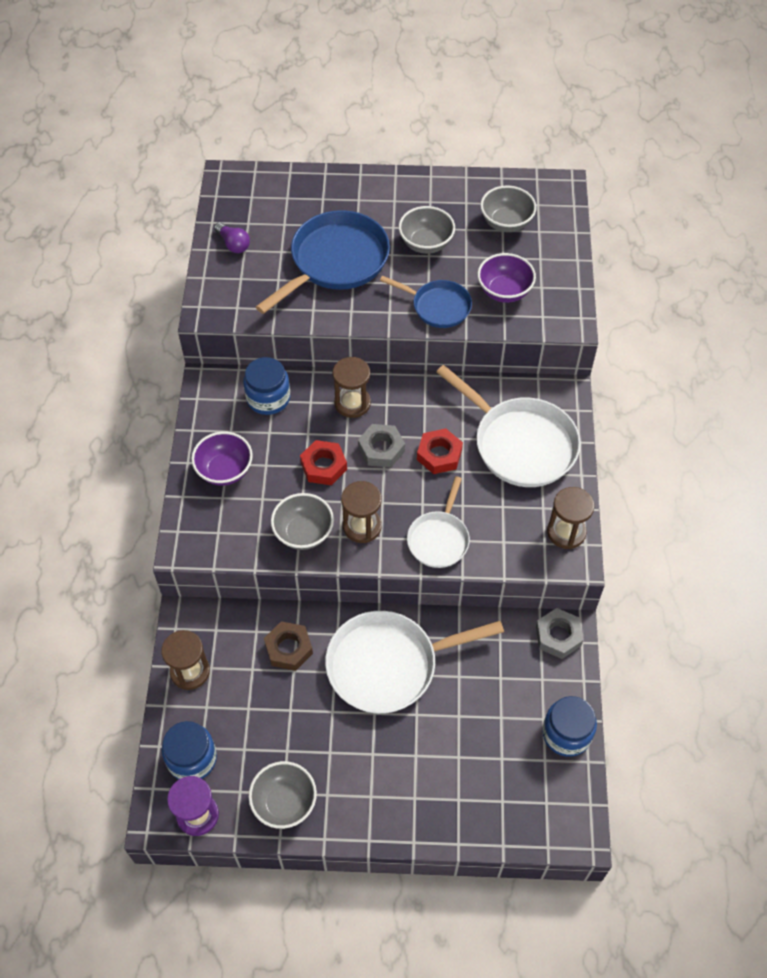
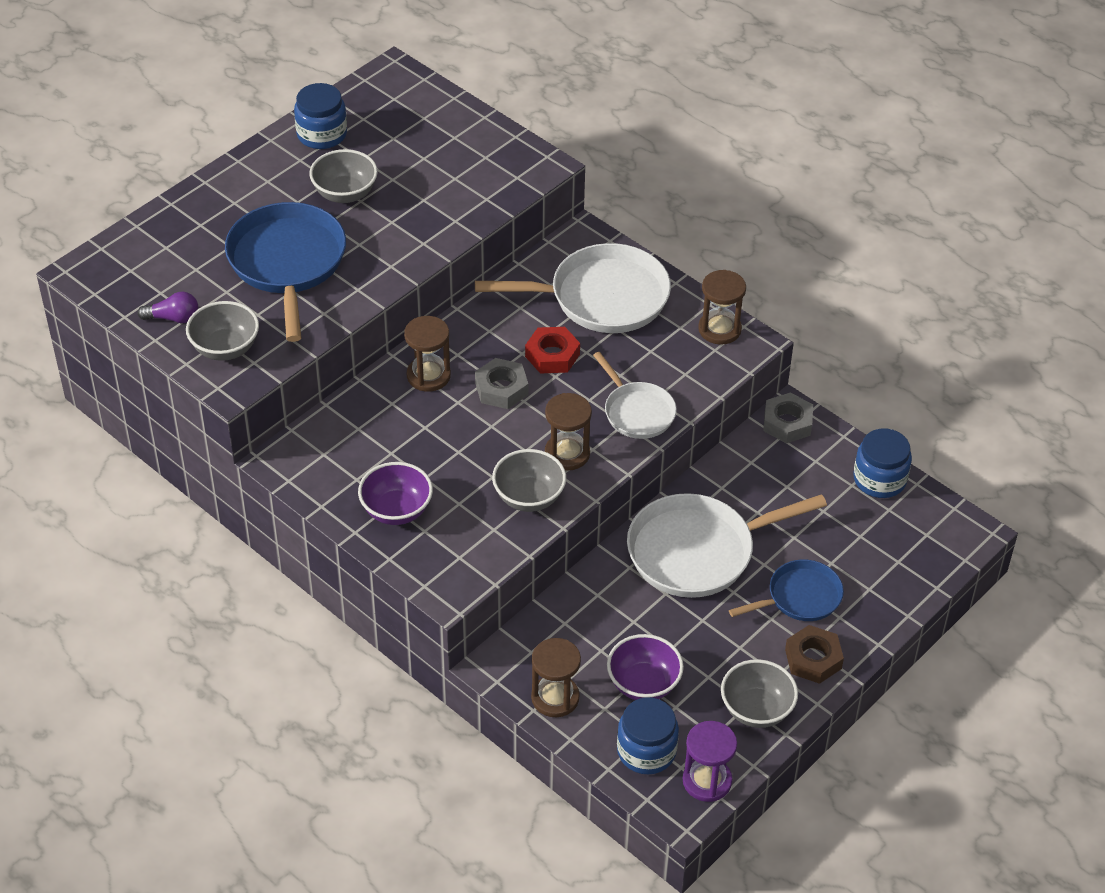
camera: 50 degrees left, 10 degrees down
(268, 398) = (351, 429): blue jar -> blue jar (322, 134)
(288, 648) = (608, 610): brown nut -> brown nut (813, 659)
(323, 466) = (473, 439): red nut -> none
(388, 665) = (698, 551): white pan -> white pan turned 45 degrees clockwise
(438, 306) = (425, 232): blue pan -> blue pan (800, 597)
(504, 291) = (461, 182): purple bowl -> purple bowl (643, 684)
(506, 223) = (388, 130): grey bowl -> grey bowl (225, 348)

